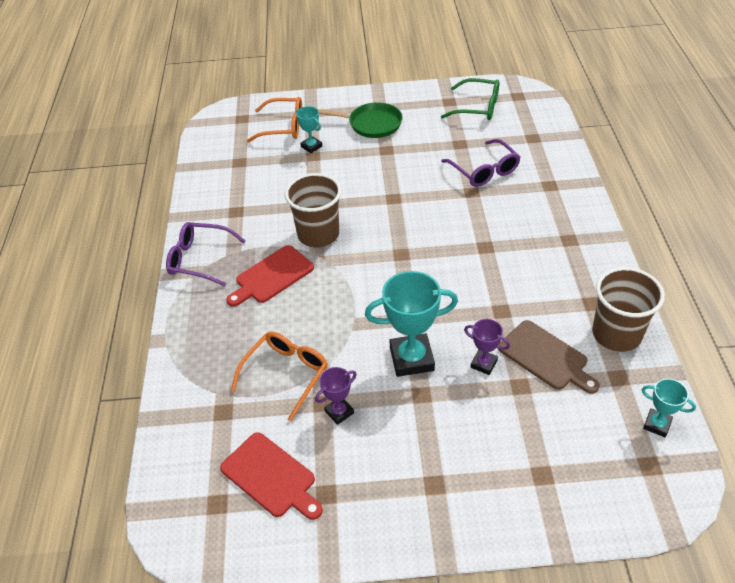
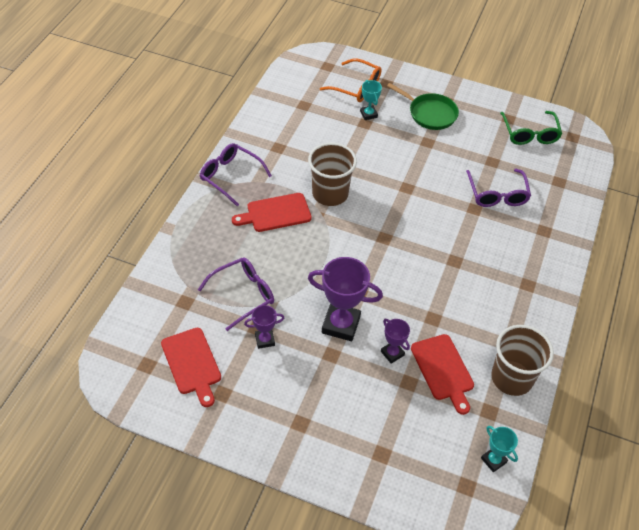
camera: 20 degrees right, 5 degrees up
(286, 374) = (243, 295): orange glasses -> purple glasses
(411, 358) = (341, 324): turquoise trophy -> purple trophy
(477, 107) = (530, 134): green glasses -> green glasses turned 45 degrees clockwise
(545, 357) = (443, 370): brown cutting board -> red cutting board

